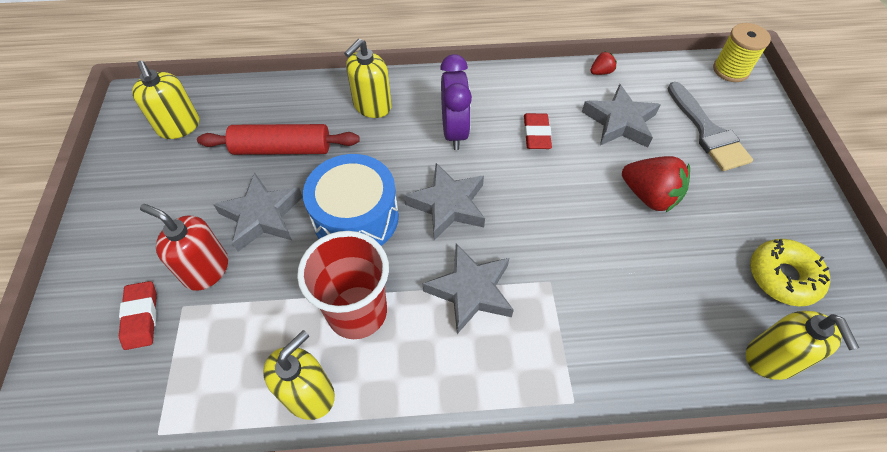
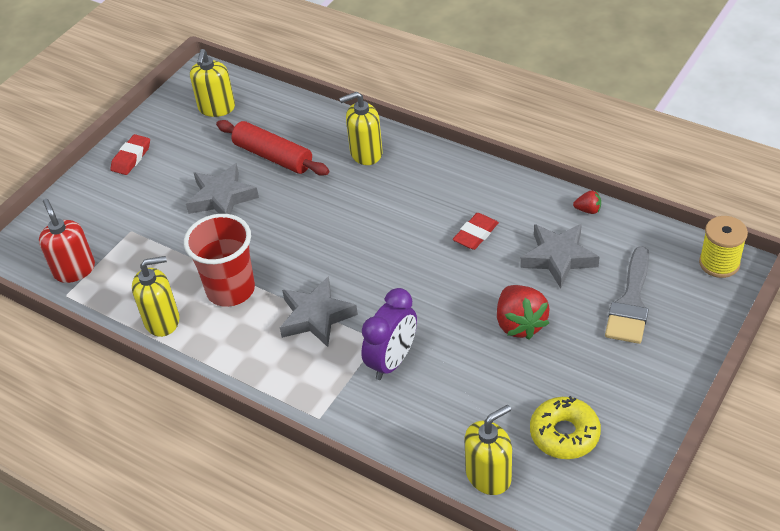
camera: 40 degrees right, 10 degrees down
(141, 317) = (103, 225): red eraser -> red eraser (131, 158)
(206, 269) = (161, 215): red soap dispenser -> red soap dispenser (74, 270)
(356, 217) = (282, 229): blue drum -> none
(448, 205) = (355, 253): grey star -> none
(454, 131) = (411, 202): purple clock -> purple clock (392, 361)
(771, 359) = (488, 475): yellow soap dispenser -> yellow soap dispenser turned 150 degrees counterclockwise

